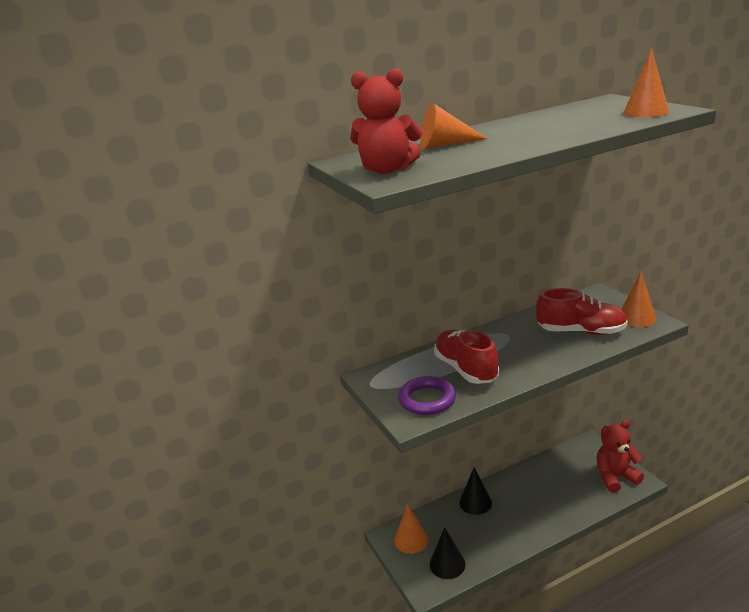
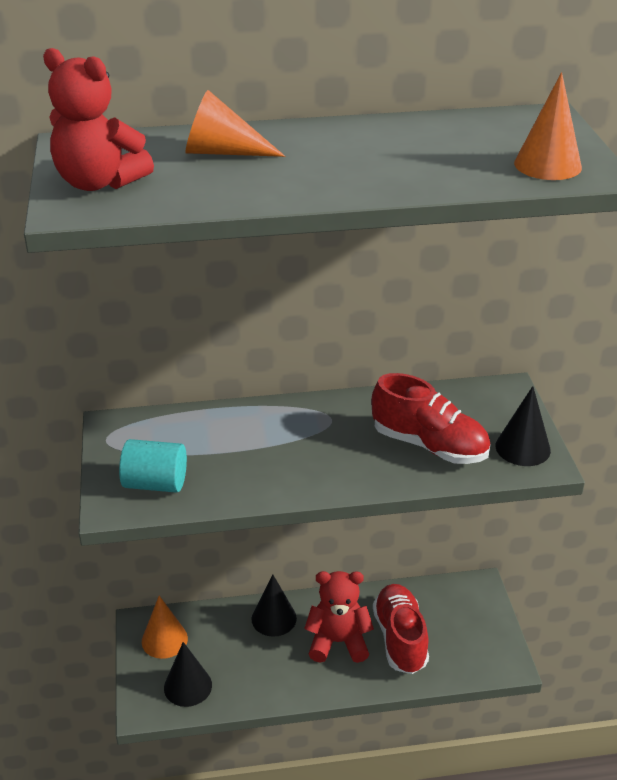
camera: 15 degrees right, 10 degrees up
(427, 399) = (155, 483): purple ring -> turquoise cylinder
(466, 369) = (236, 455): red shoe -> red shoe (400, 639)
(615, 477) = (479, 647): red teddy bear -> red teddy bear (338, 642)
(636, 318) = (522, 448): orange cone -> black cone

